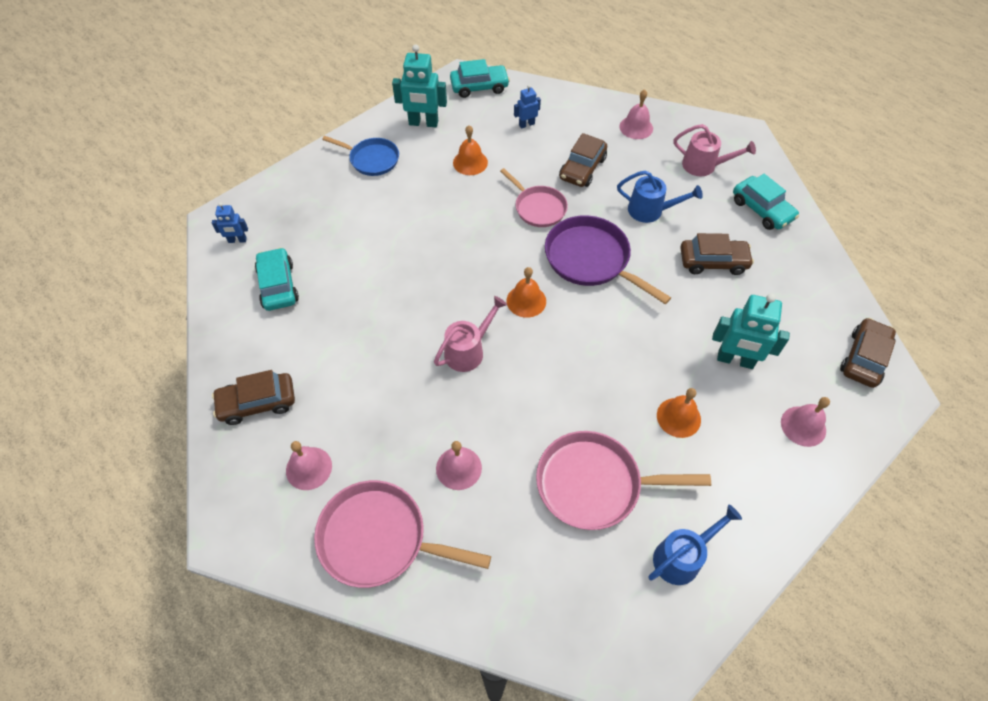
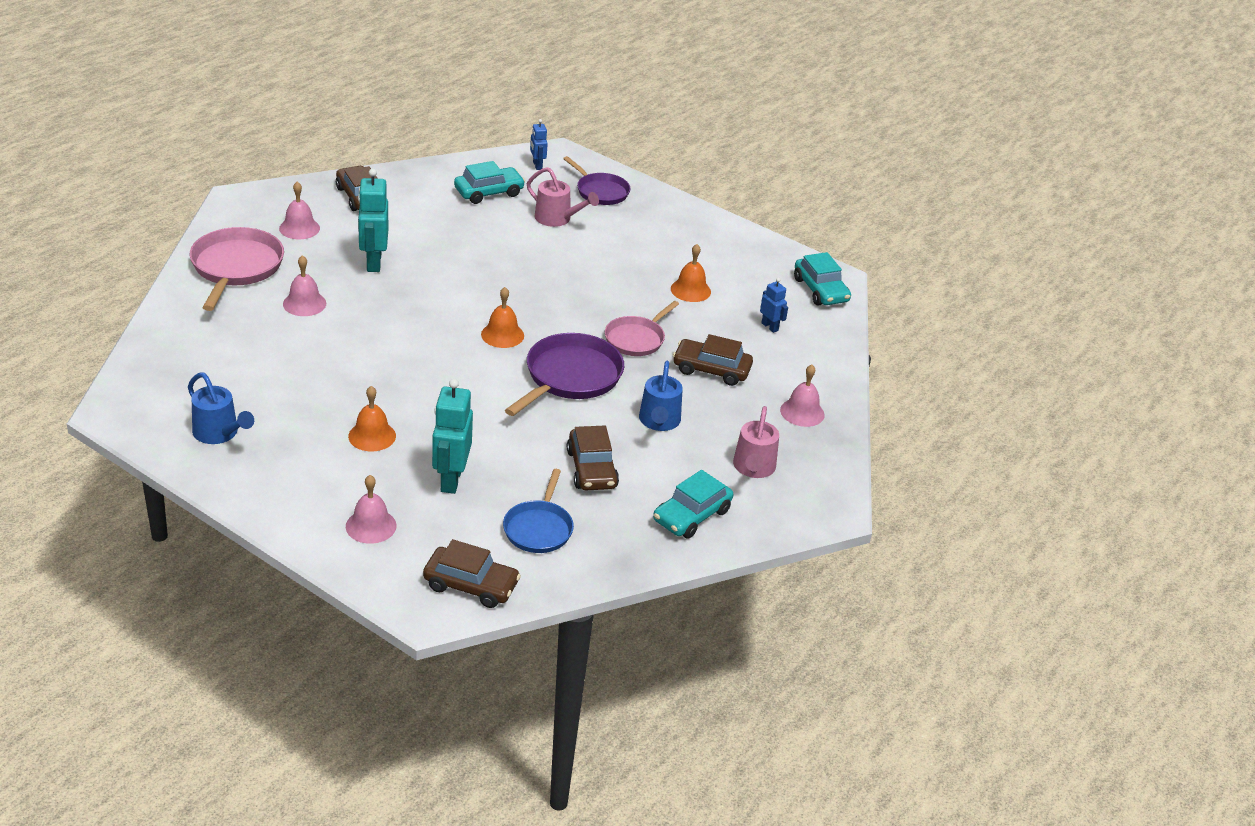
camera: 75 degrees right, 20 degrees down
(299, 199) = (600, 191): none -> purple pan
(372, 159) = (671, 228): blue pan -> blue pan (539, 528)
(423, 123) = (740, 255): turquoise robot -> turquoise robot (373, 262)
(469, 350) = (433, 302): pink watering can -> pink watering can (557, 219)
(594, 484) = (292, 381): pink pan -> none

